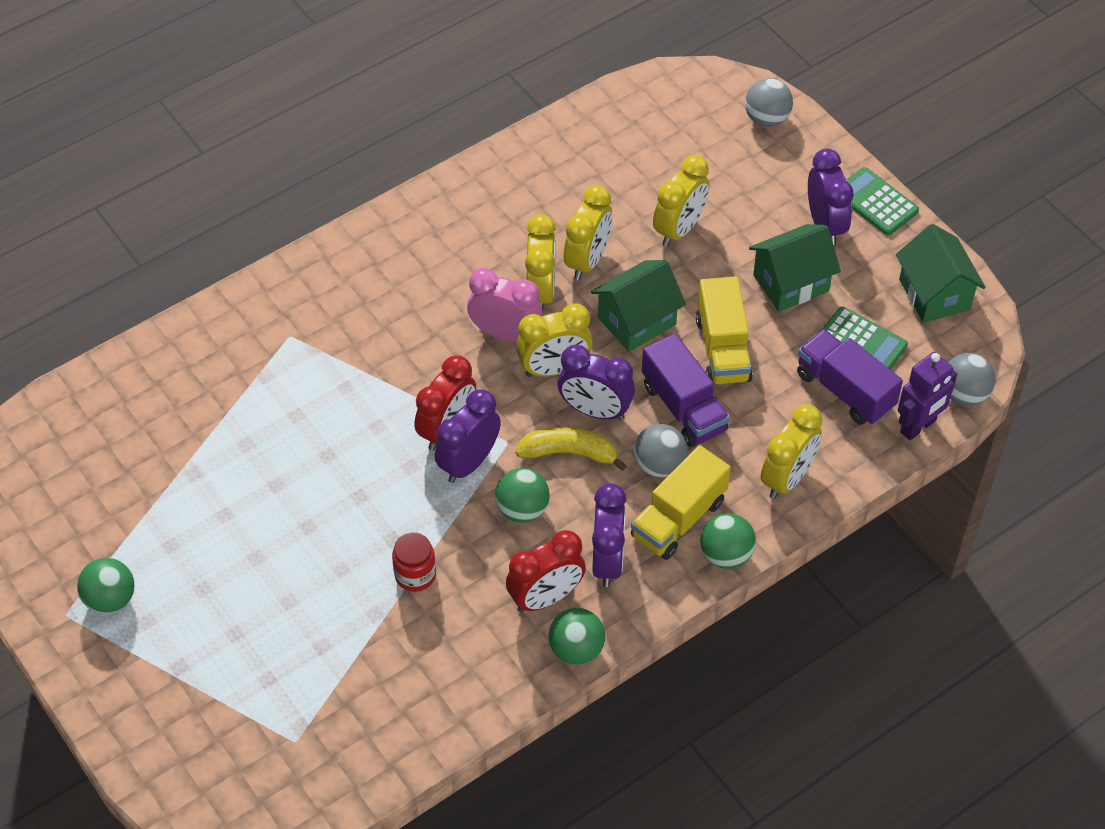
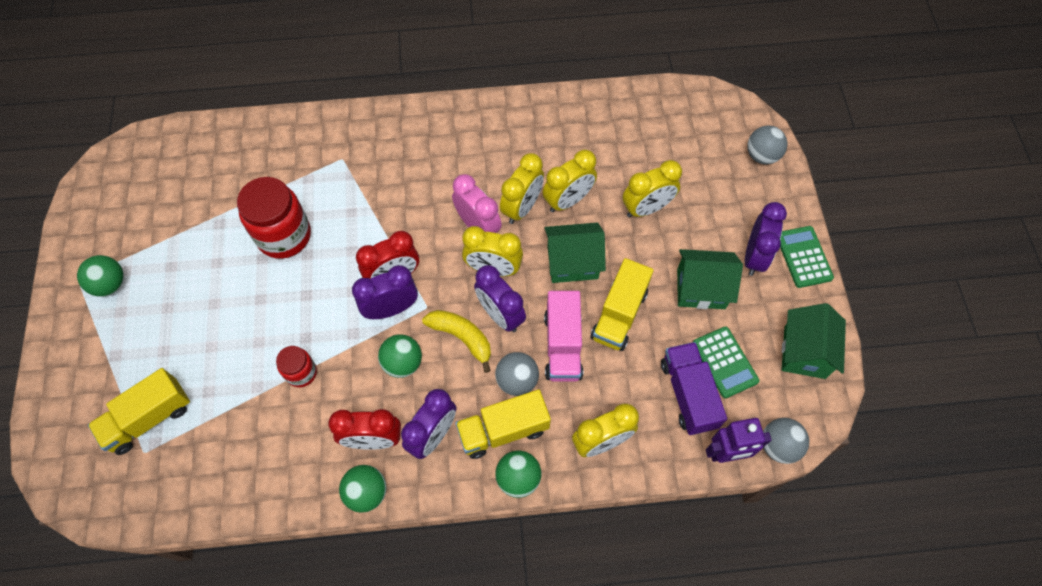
camera: 30 degrees right, 10 degrees up
(273, 706) = (149, 418): none -> yellow truck
(284, 448) = (284, 235): none -> red jar
(683, 408) = (562, 345): purple truck -> pink truck

